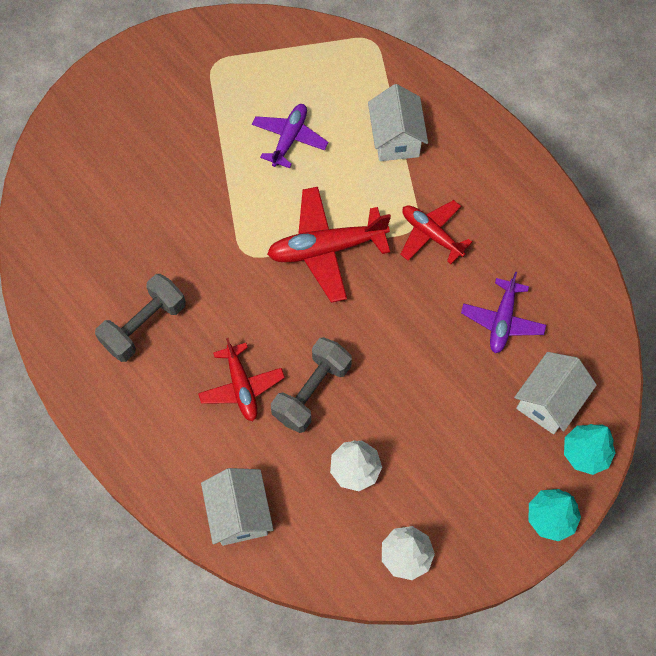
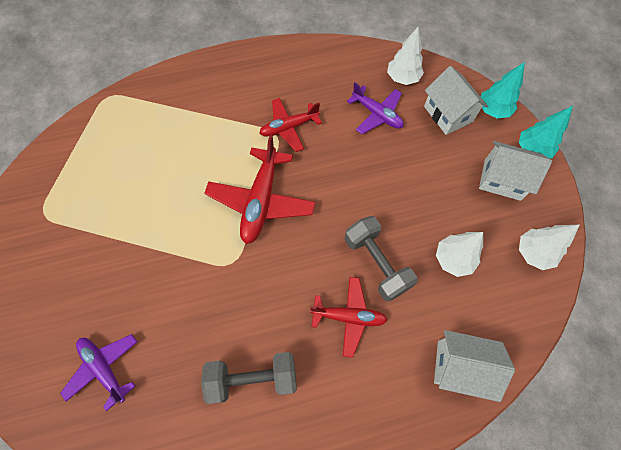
camera: 65 degrees left, 0 degrees up
(144, 325) = (253, 378): grey dumbbell -> grey dumbbell turned 75 degrees counterclockwise
(289, 139) = (151, 186): purple plane -> purple plane (104, 368)
(396, 139) = (199, 116): white house -> white house (502, 180)
(573, 330) = (402, 78): none -> white tree

